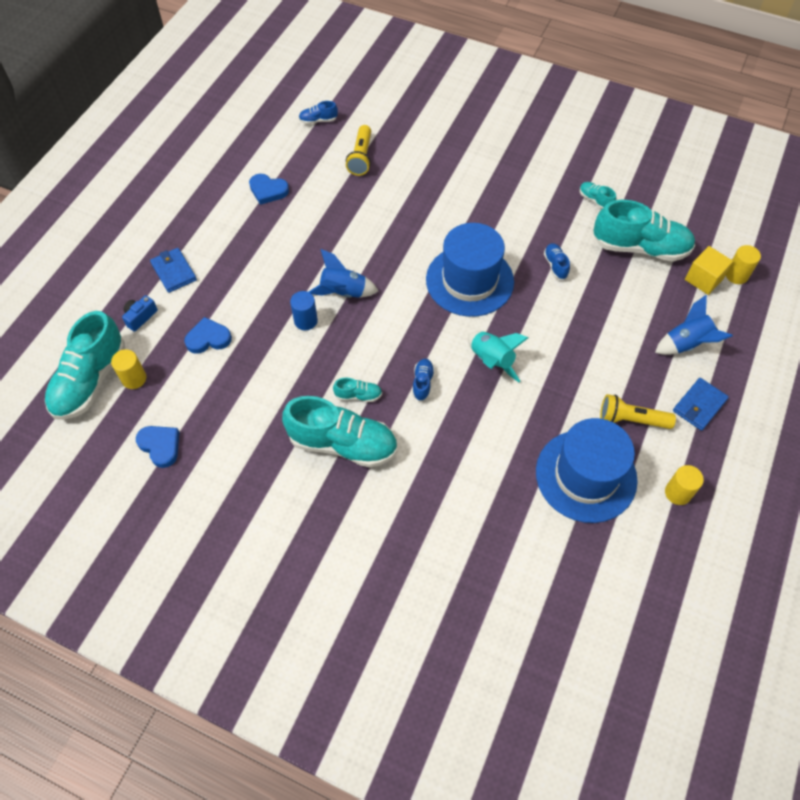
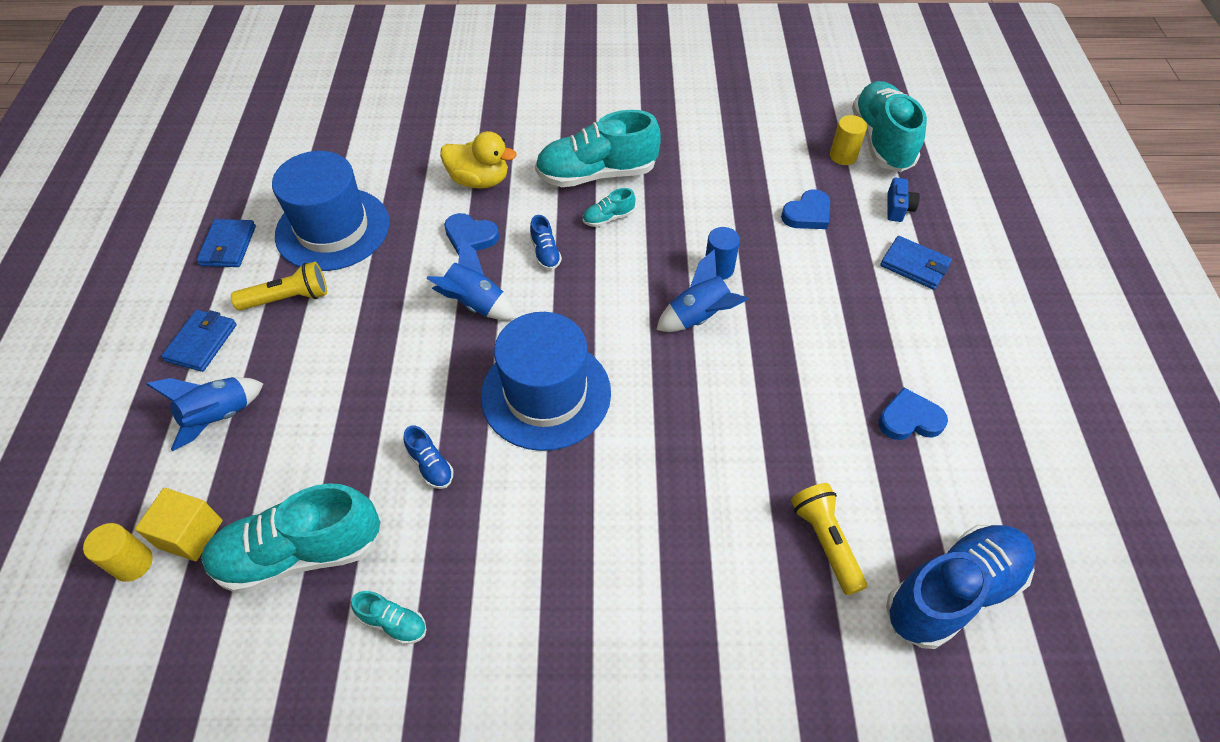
camera: 155 degrees right, 5 degrees down
(160, 446) = (764, 118): blue heart -> blue heart (470, 236)
(318, 120) = (953, 592): blue shoe -> blue shoe, size x2.30
(445, 479) = (479, 180): none -> yellow duck
(491, 360) = (475, 304): turquoise rocket -> blue rocket
(677, 493) = (228, 246): yellow cylinder -> blue wallet

